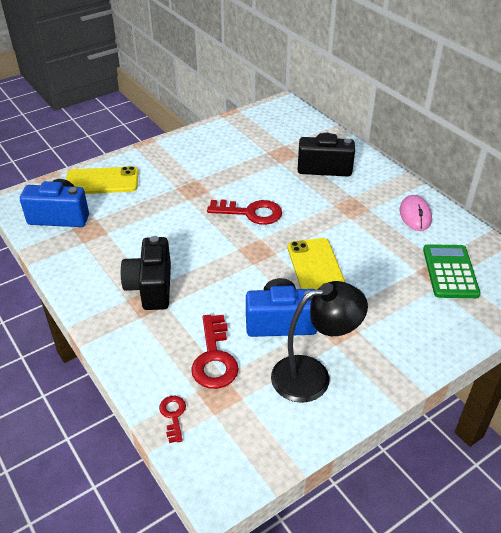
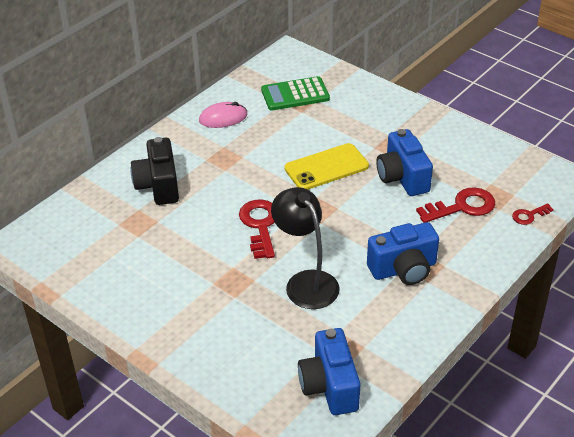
camera: 105 degrees left, 0 degrees up
(102, 181) = (246, 372): yellow phone -> none
(151, 287) = (403, 269): black camera -> blue camera
(312, 375) = (447, 152): black lamp -> black lamp (306, 282)

